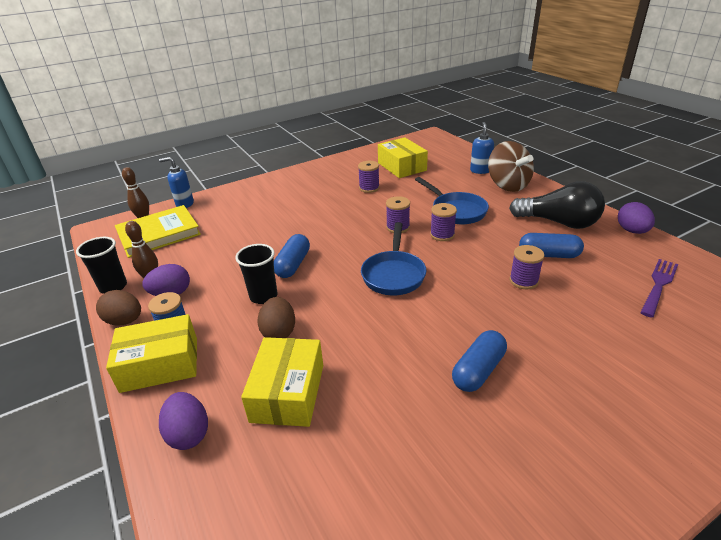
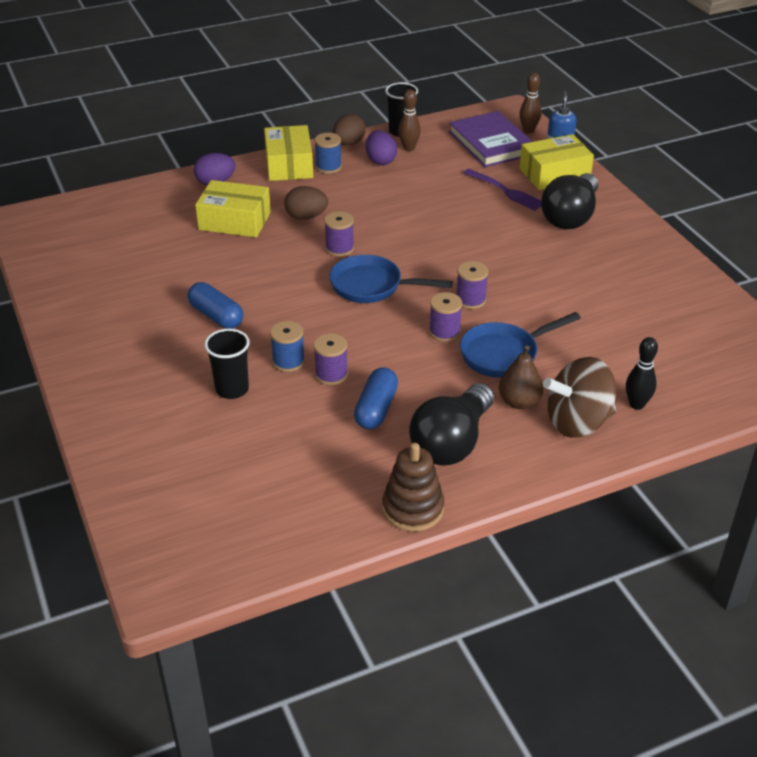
camera: 95 degrees right, 5 degrees up
(159, 234) = (491, 143): yellow book -> purple book
(263, 296) = (360, 208): black cup -> black cup (232, 389)
(281, 196) = (570, 216): none -> black light bulb
(293, 264) = (409, 224): blue capsule -> none
(369, 188) = (585, 287): purple spool -> purple spool (339, 248)
(402, 166) = (658, 325): yellow box -> yellow box (554, 174)
(480, 170) = (636, 404): blue soap dispenser -> black bowling pin
(502, 203) = (519, 402): none -> brown pear
(521, 307) = (288, 361): none -> blue spool
(632, 231) = (413, 509): purple egg -> brown stacking toy
(658, 285) = (287, 480): purple fork -> purple fork (505, 191)

